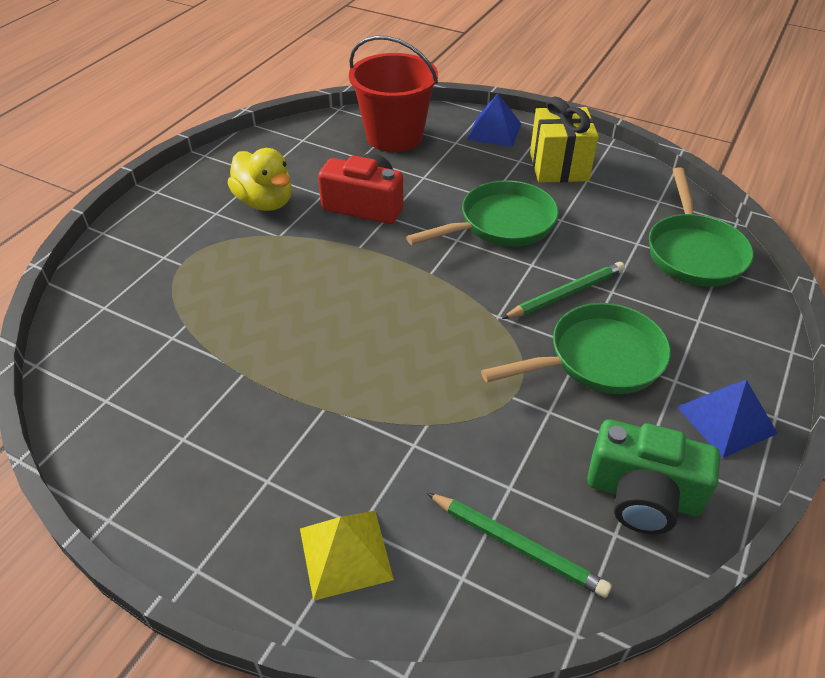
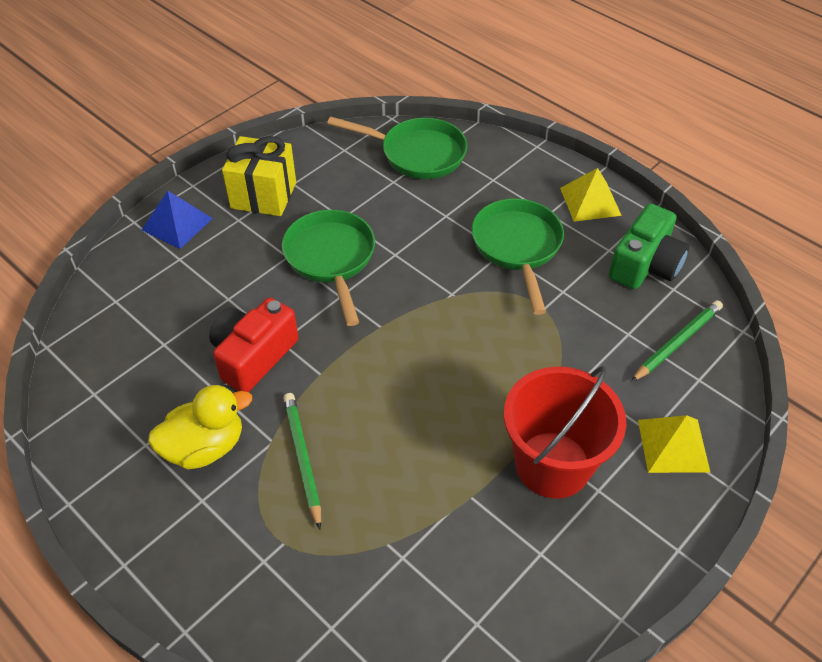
camera: 75 degrees left, 5 degrees up
(394, 136) = (138, 306): red bucket -> red bucket (552, 464)
(566, 294) = (440, 243): green pencil -> green pencil (302, 458)
(726, 420) = (590, 201): blue pyramid -> yellow pyramid

